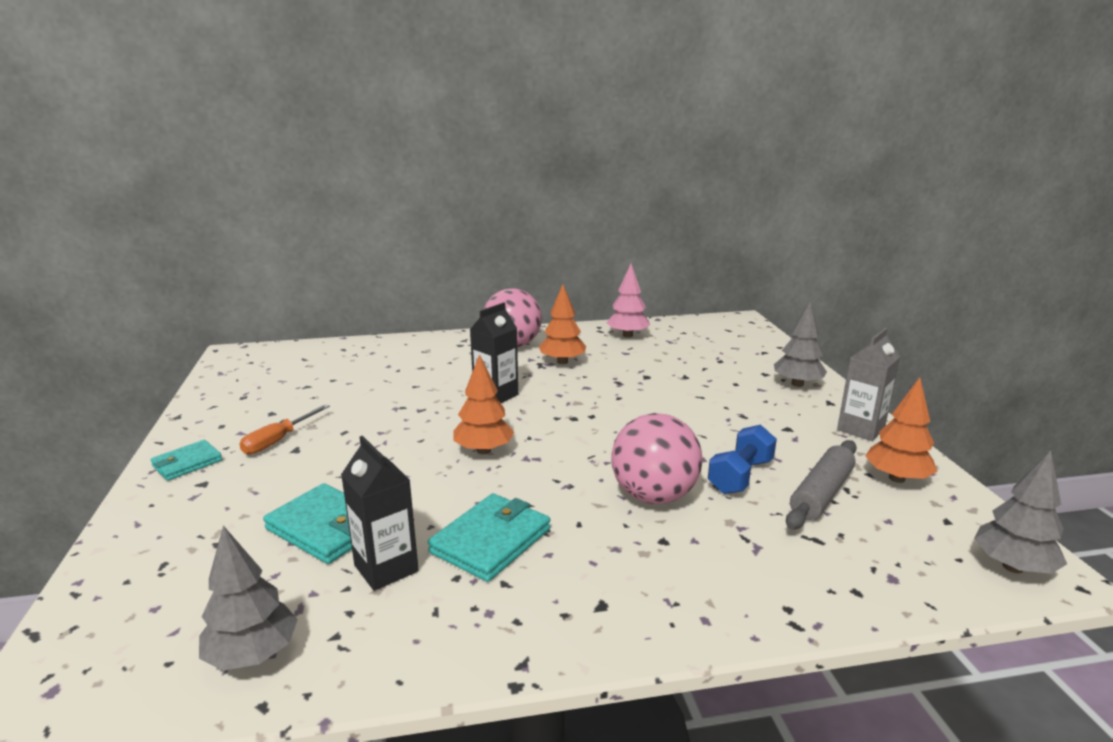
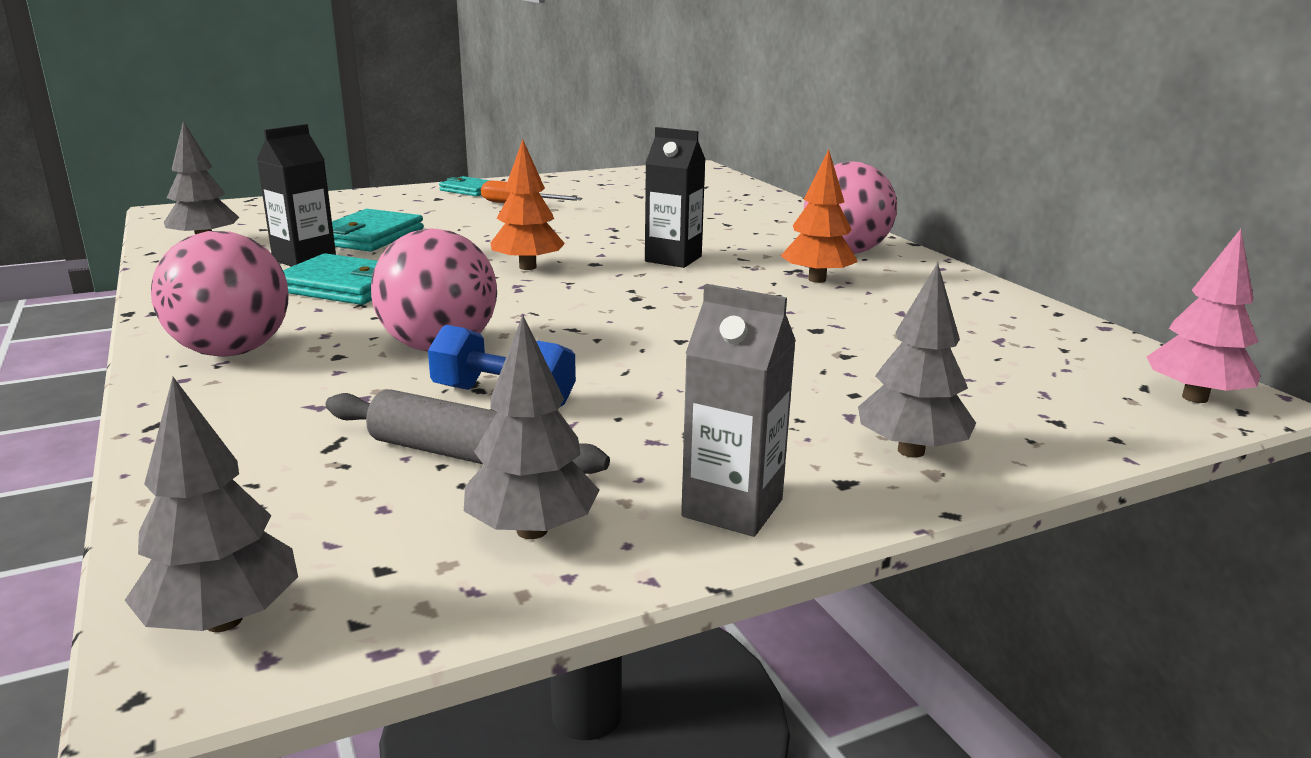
camera: 75 degrees right, 0 degrees up
(627, 335) = (982, 309): pink tree -> pink tree (1194, 398)
(646, 597) = (232, 351): none -> pink ball
(897, 478) = (532, 530): orange tree -> grey tree

